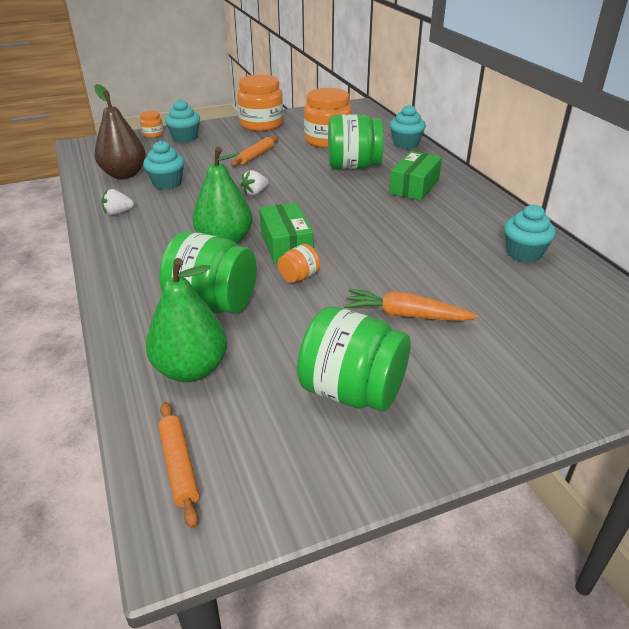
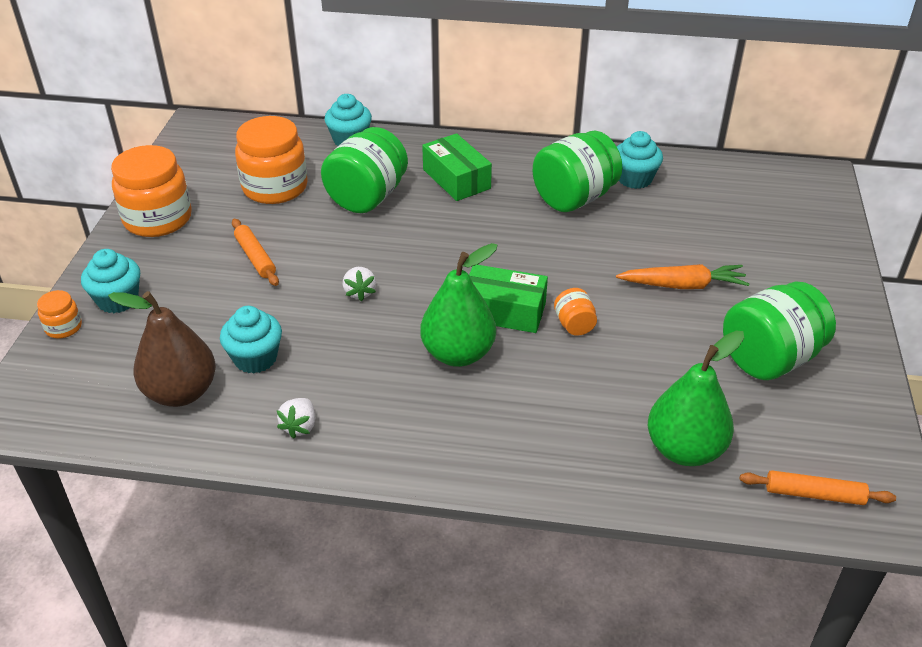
camera: 60 degrees left, 5 degrees up
(212, 304) = (581, 402): green jar -> green jar (574, 198)
(405, 315) = (683, 285): orange carrot -> orange carrot turned 135 degrees counterclockwise

